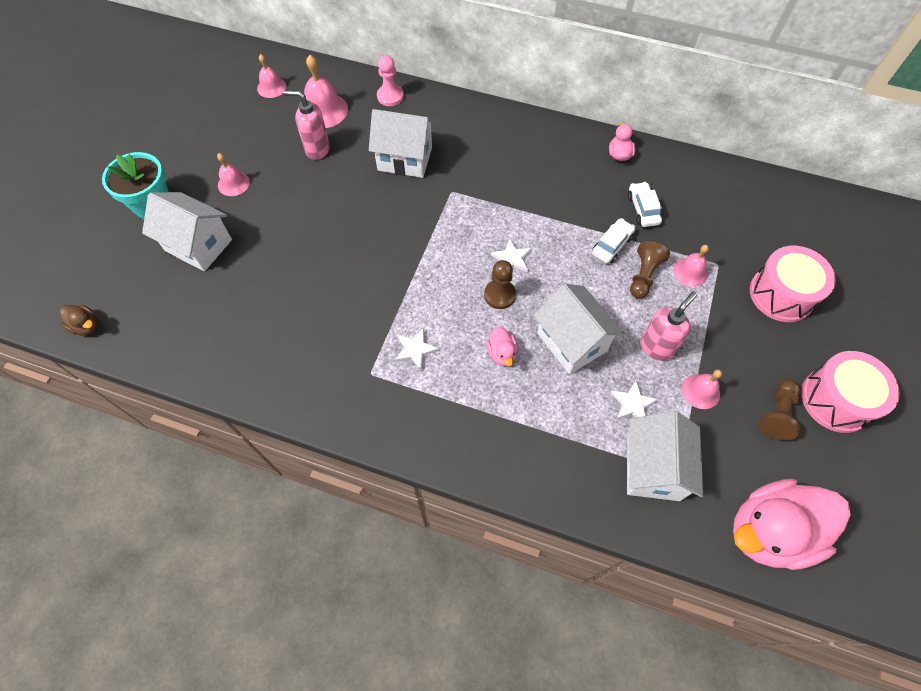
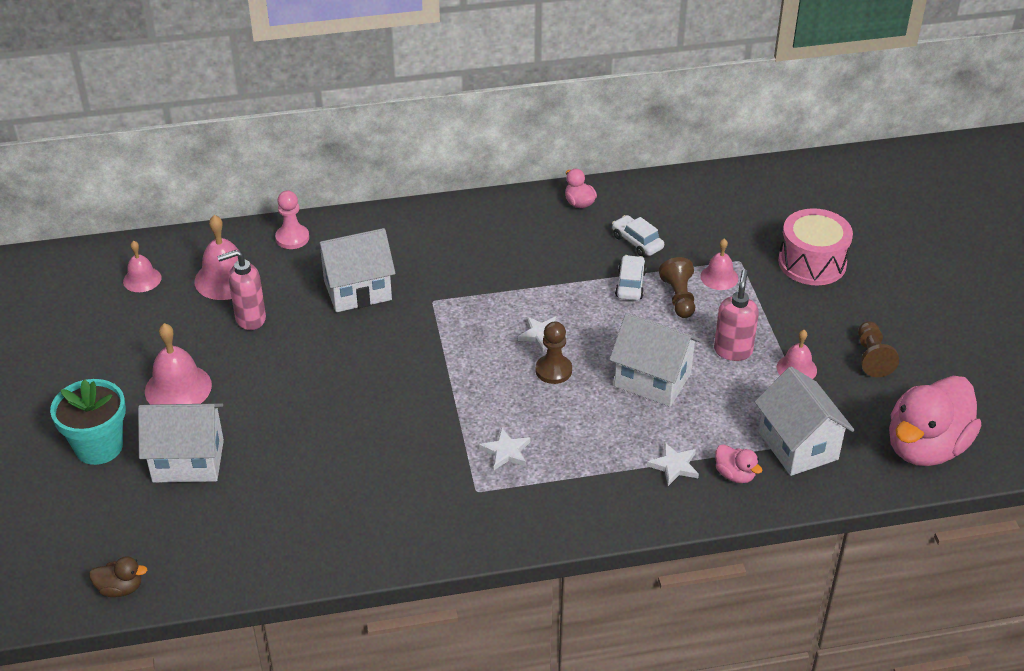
camera: 30 degrees left, 20 degrees down
(233, 183) = (178, 388): pink bell -> pink bell, size x1.63
(501, 353) = (593, 417): pink duck -> pink duck (735, 475)
(632, 404) = (744, 405): white star -> white star (674, 466)
(836, 400) = (913, 325): pink drum -> none

